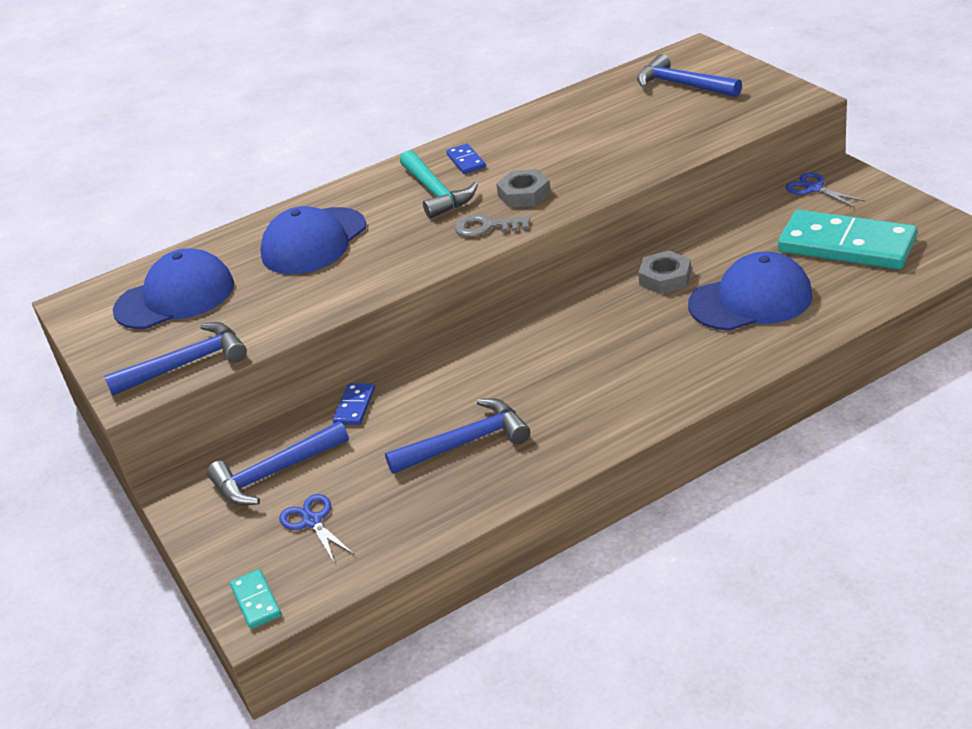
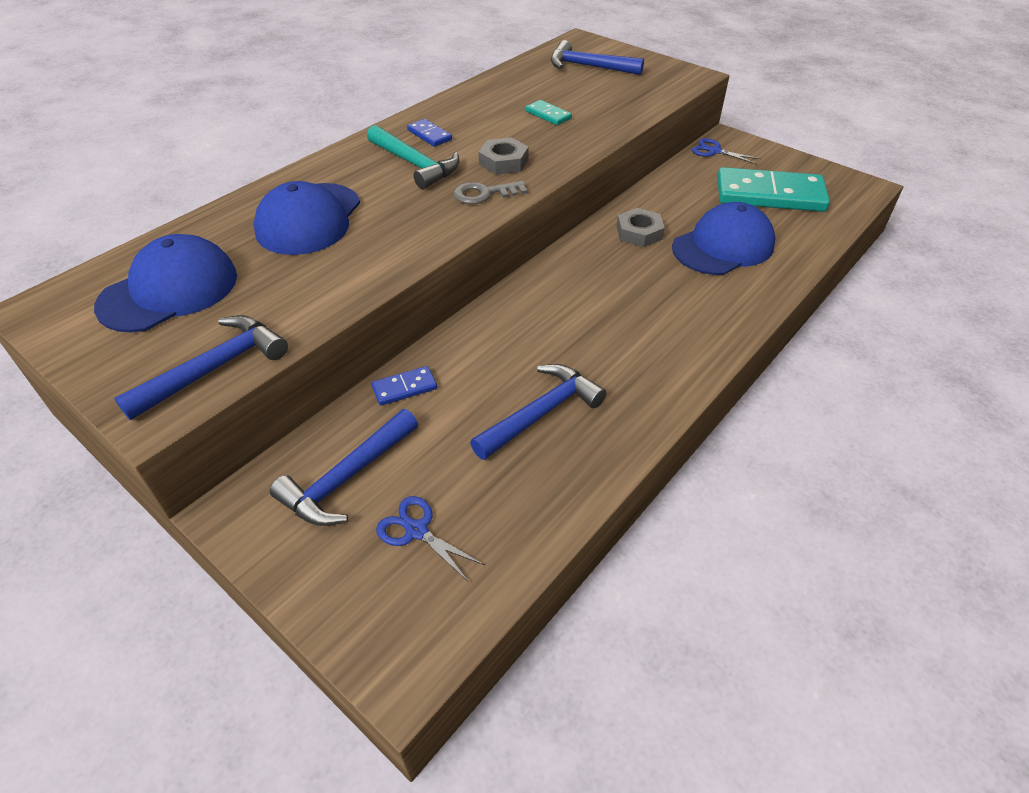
camera: 25 degrees left, 10 degrees up
(256, 601) = (393, 650): turquoise domino -> turquoise domino (548, 115)
(355, 406) = (404, 388): blue domino -> blue domino turned 75 degrees clockwise

